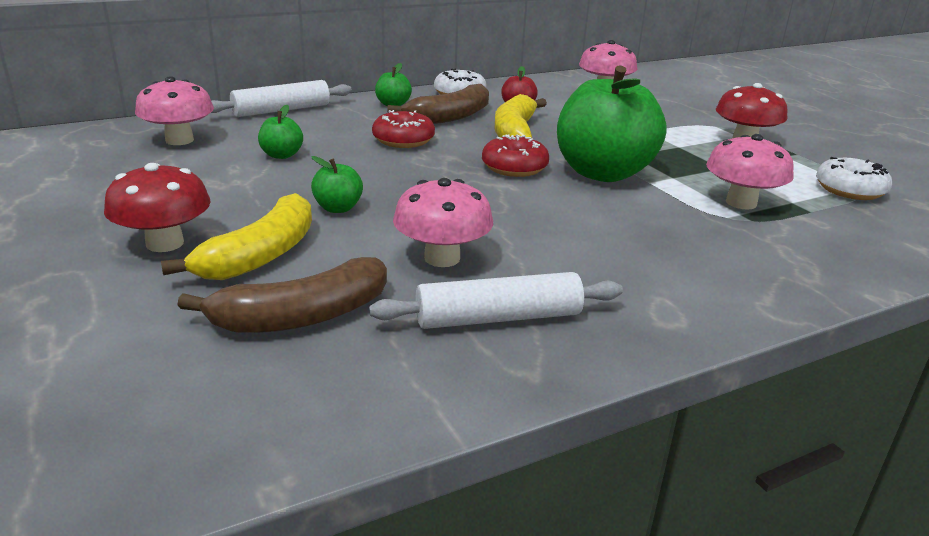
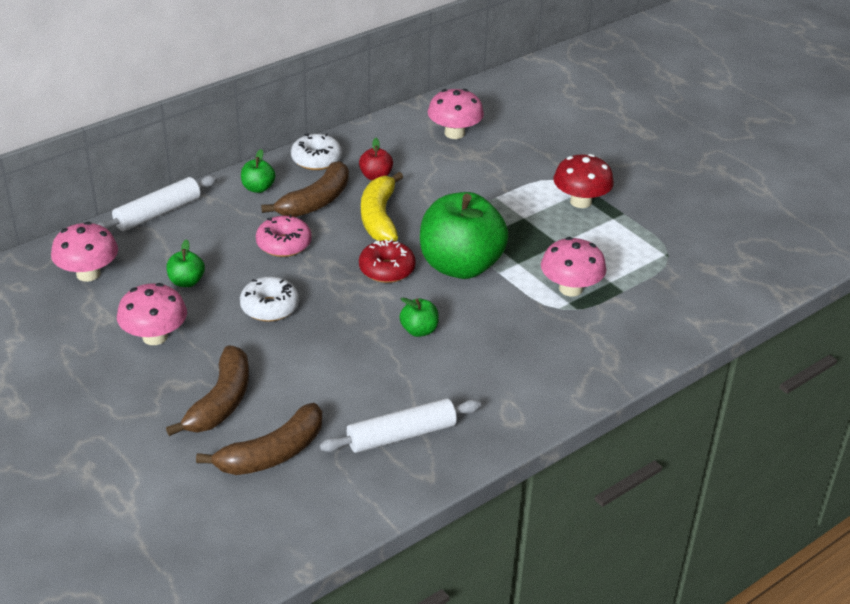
camera: 10 degrees left, 10 degrees up
(165, 243) = (145, 401): red mushroom -> none
(261, 255) = (221, 402): yellow banana -> brown banana
(338, 208) = (258, 342): green apple -> green apple (419, 330)
(403, 140) = (284, 244): red donut -> pink donut
(442, 258) = (351, 385): pink mushroom -> pink mushroom (155, 337)
(849, 190) = (658, 259): white donut -> white donut (269, 307)

